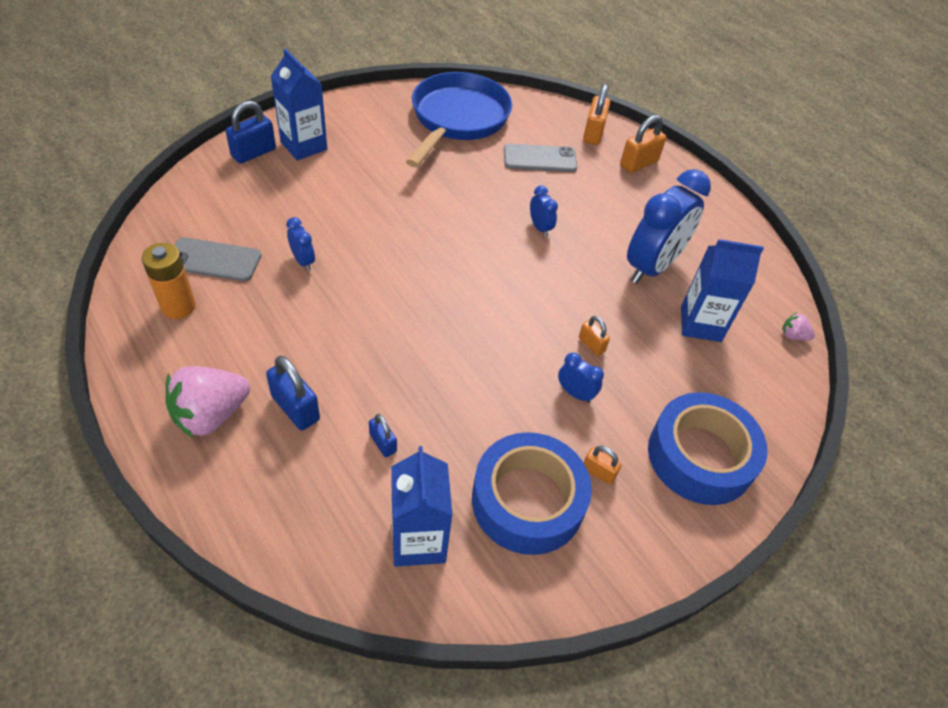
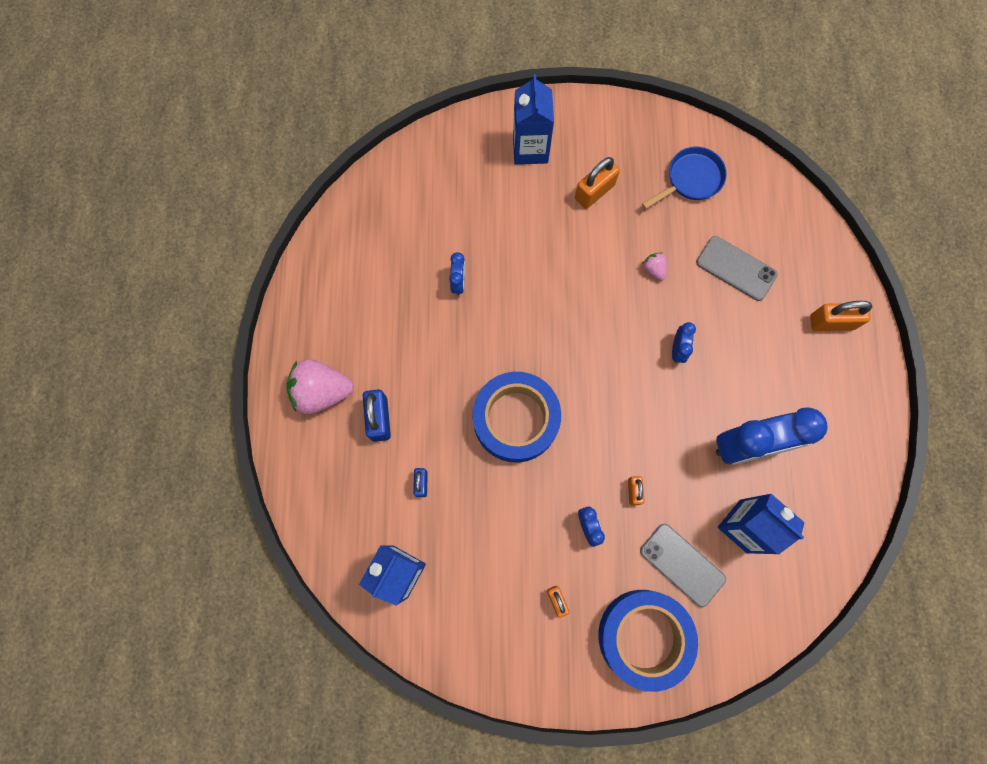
camera: 40 degrees right, 25 degrees up
(178, 306) = (346, 279): orange battery -> none
(214, 260) = (393, 245): grey phone -> grey phone (682, 564)
(253, 153) = (483, 137): blue padlock -> none
(457, 119) = (691, 179): blue pan -> blue pan, size x0.54
(527, 500) = (491, 589): blue tape -> blue tape (516, 419)
(593, 133) = (814, 261): orange padlock -> orange padlock (594, 192)
(793, 336) = (818, 585): pink strawberry -> pink strawberry (653, 269)

